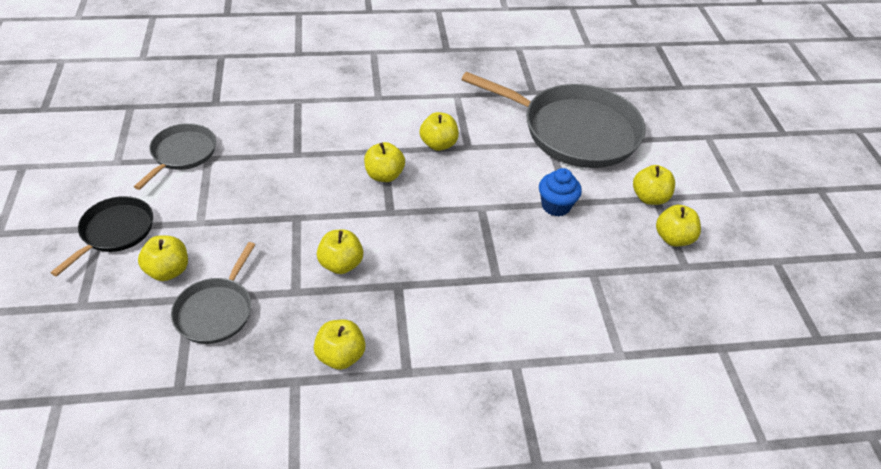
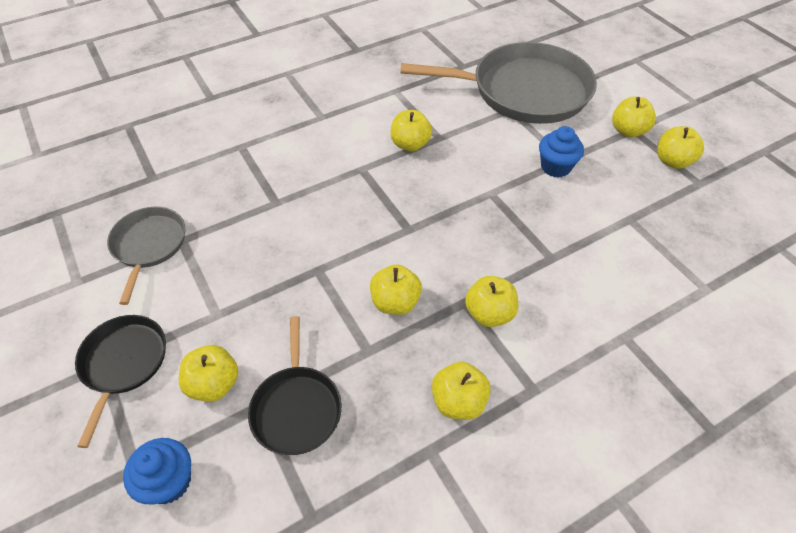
camera: 20 degrees left, 5 degrees up
(98, 324) = (169, 482): none -> blue cupcake
(216, 311) = (296, 408): grey pan -> black pan
(384, 175) = (378, 193): yellow apple -> yellow apple (489, 313)

